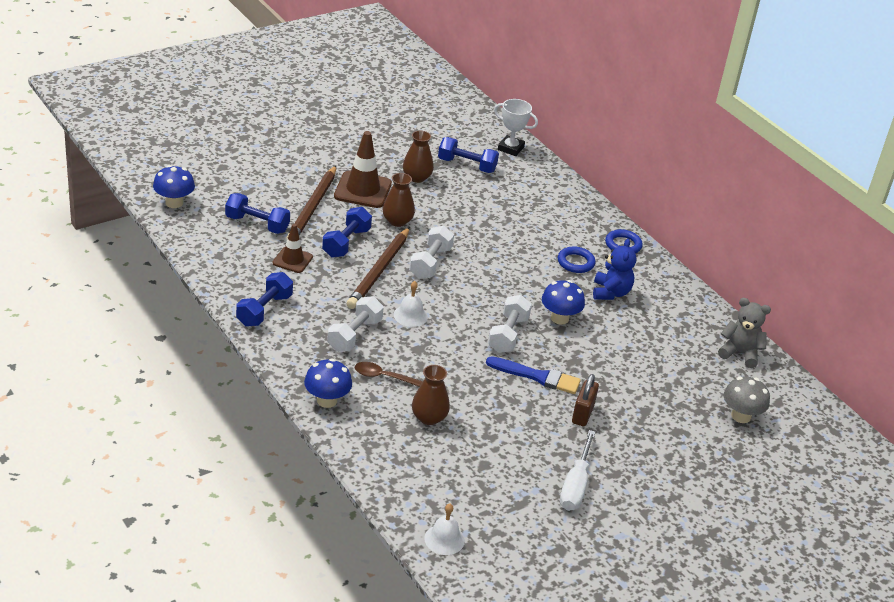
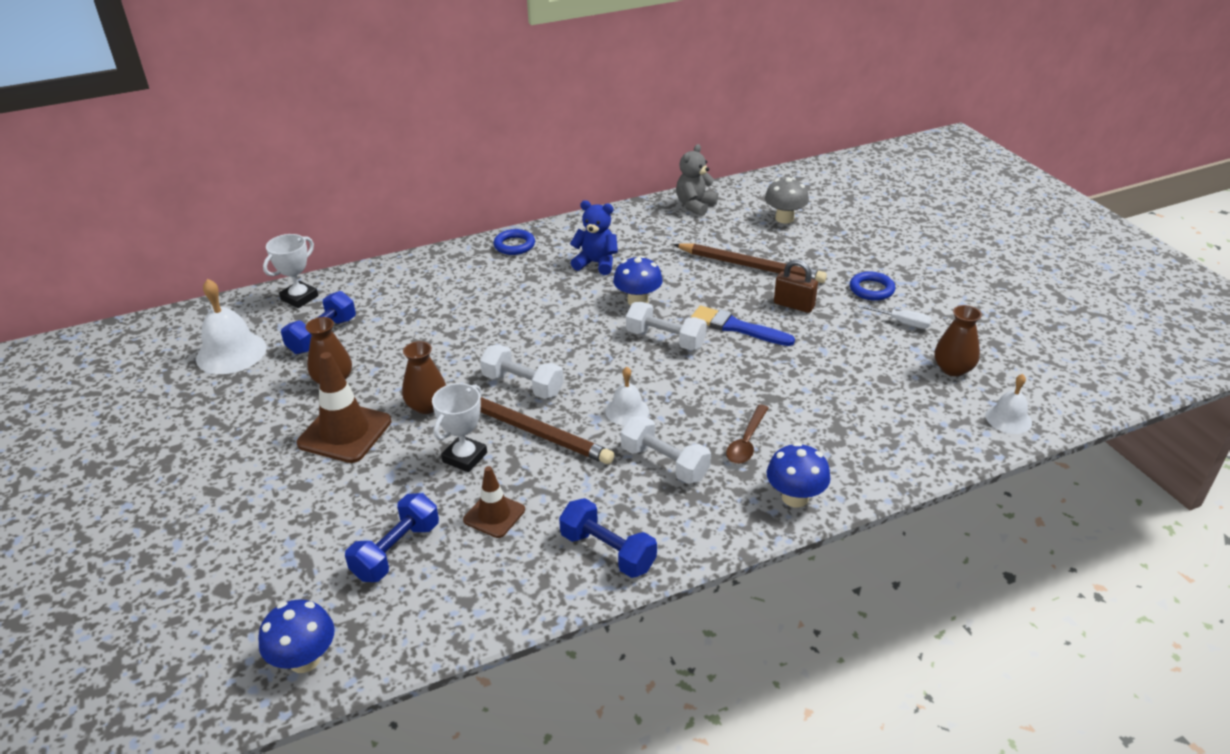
camera: 75 degrees left, 0 degrees up
(312, 207) = (370, 486): brown pencil -> brown pencil (750, 266)
(346, 243) = (465, 457): blue dumbbell -> white trophy
(429, 417) = (815, 412): brown vase -> brown vase (953, 369)
(437, 131) = (231, 353): none -> white bell
(537, 376) = (737, 327): blue brush -> blue brush turned 90 degrees counterclockwise
(575, 262) = (540, 279): blue ring -> blue ring (871, 289)
(575, 485) = (902, 322): white screwdriver -> white screwdriver, size x0.63

